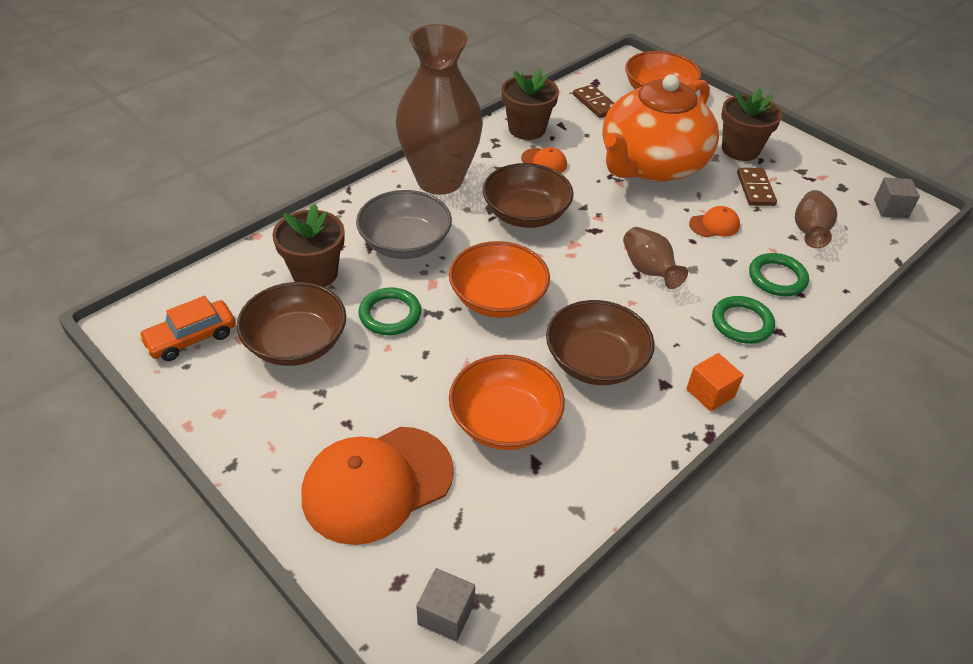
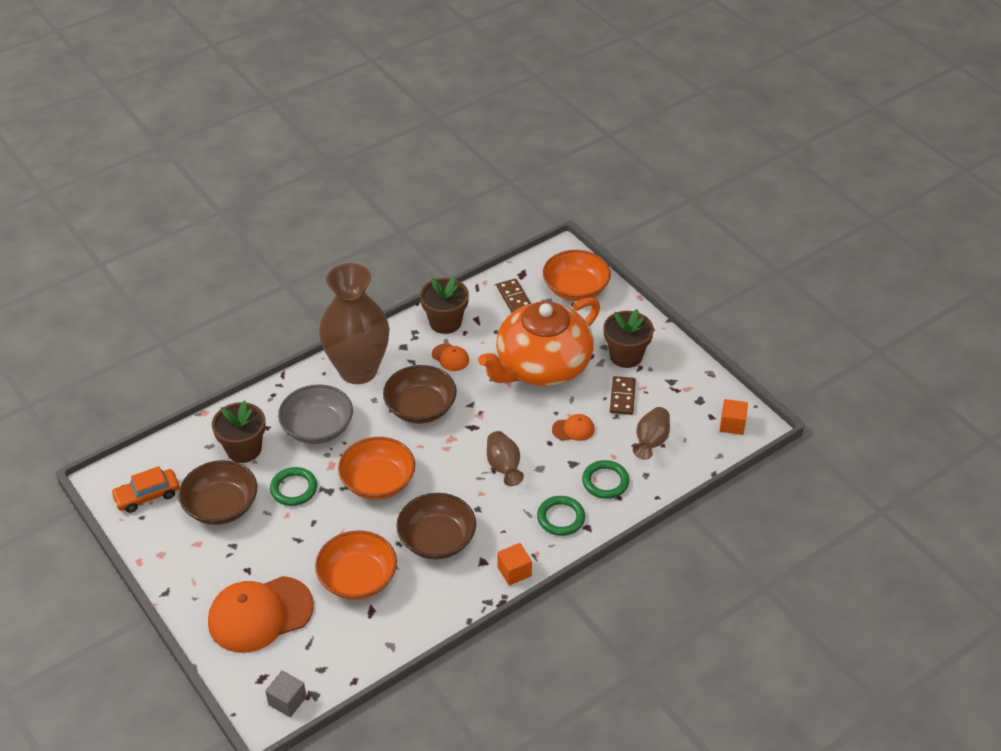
camera: 10 degrees right, 0 degrees up
(891, 208) = (732, 424): grey cube -> orange cube

